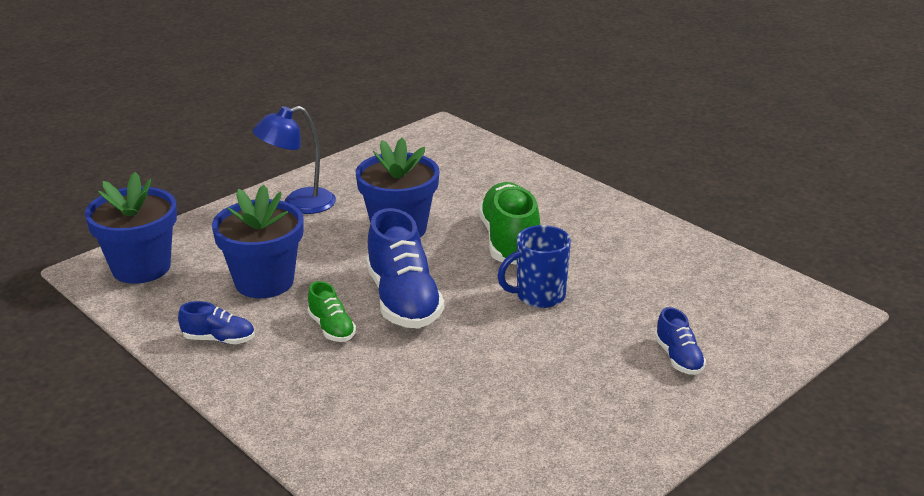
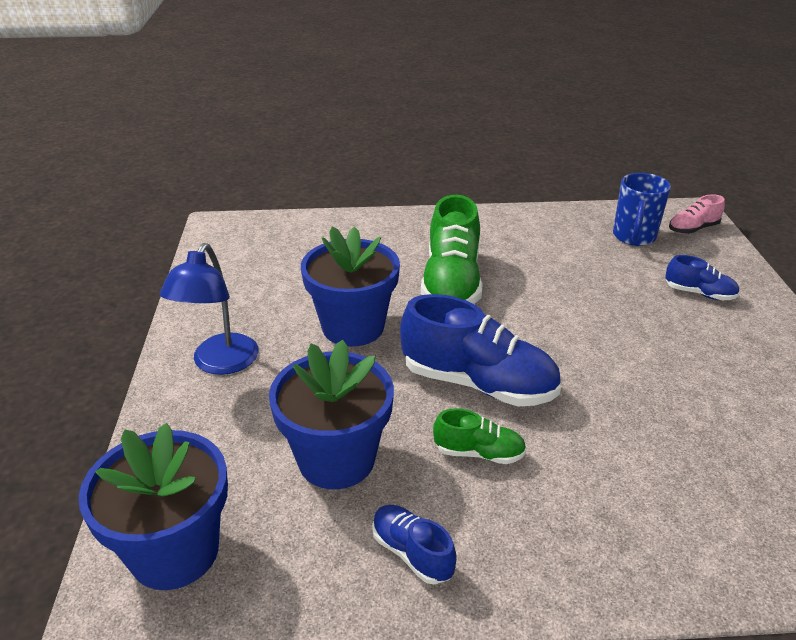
camera: 50 degrees left, 5 degrees up
(219, 339) = (412, 553): blue shoe -> blue shoe turned 90 degrees counterclockwise
(510, 242) = (451, 283): green shoe -> green shoe turned 120 degrees counterclockwise
(538, 296) = (550, 310): blue mug -> blue mug (634, 237)
(797, 322) = (693, 229): none -> pink shoe

